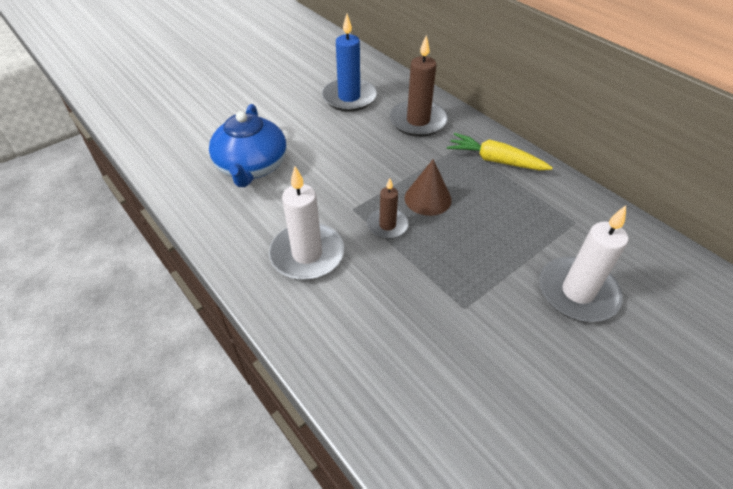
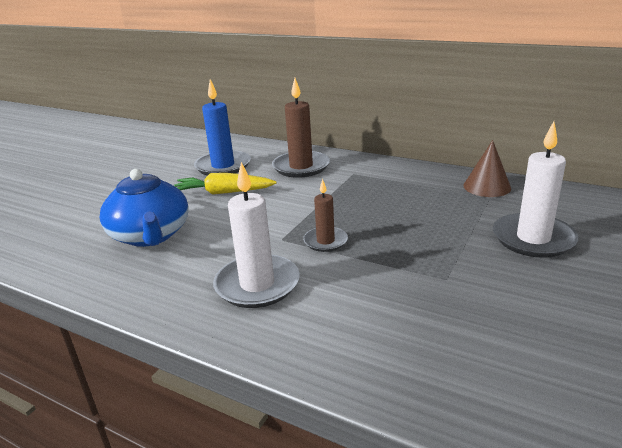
camera: 20 degrees left, 20 degrees down
(428, 198) = (350, 213): brown cone -> brown cone (487, 186)
(495, 160) = (390, 175): yellow carrot -> yellow carrot (223, 192)

